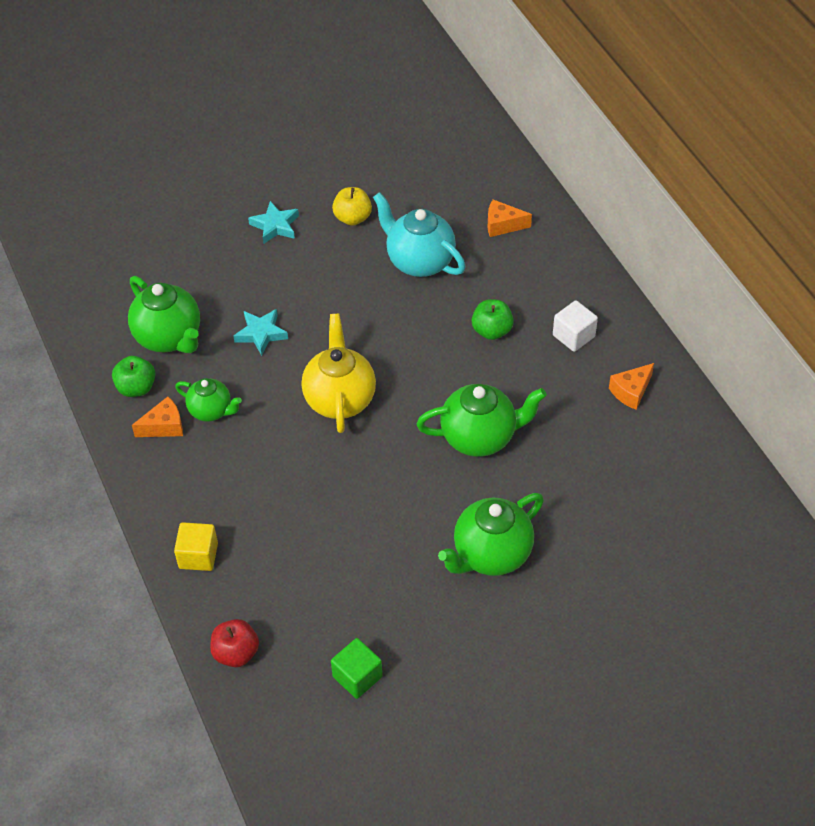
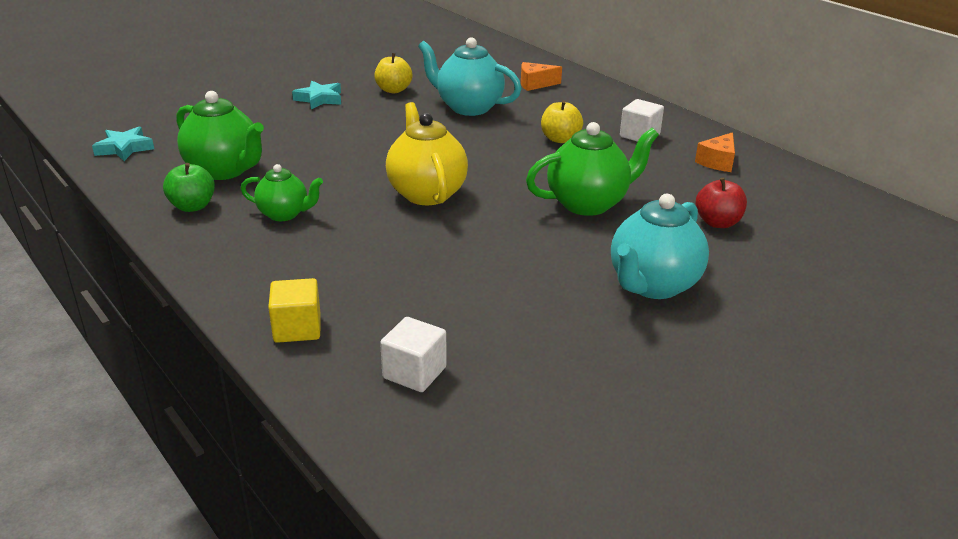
camera: 15 degrees left, 20 degrees down
(164, 426) = (231, 230): orange cheese -> none
(236, 653) = (374, 415): red apple -> red apple (717, 223)
(261, 333) = (325, 160): turquoise star -> turquoise star (124, 148)
(273, 617) = (414, 373): none -> white cube
(357, 676) = (550, 415): green cube -> none
(491, 554) = (653, 285): green teapot -> turquoise teapot
(492, 331) = (560, 139): green apple -> yellow apple

